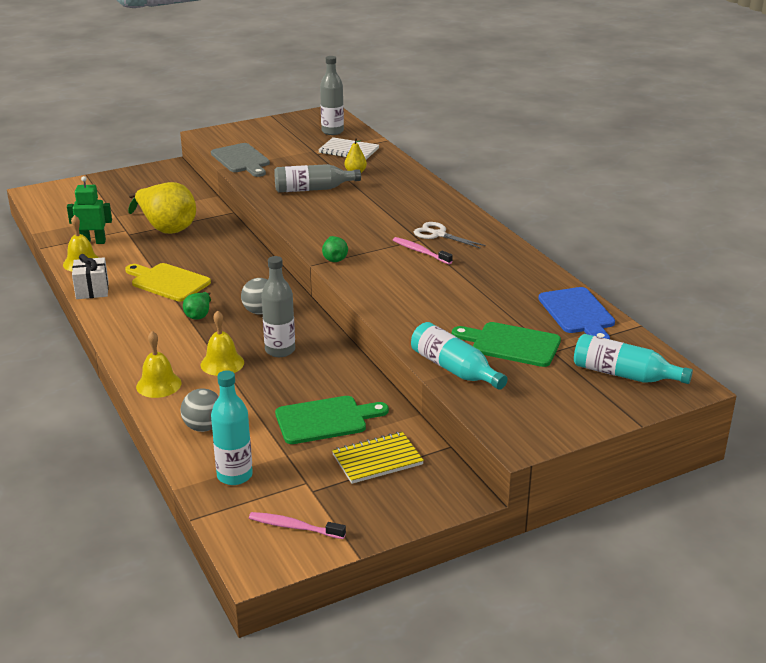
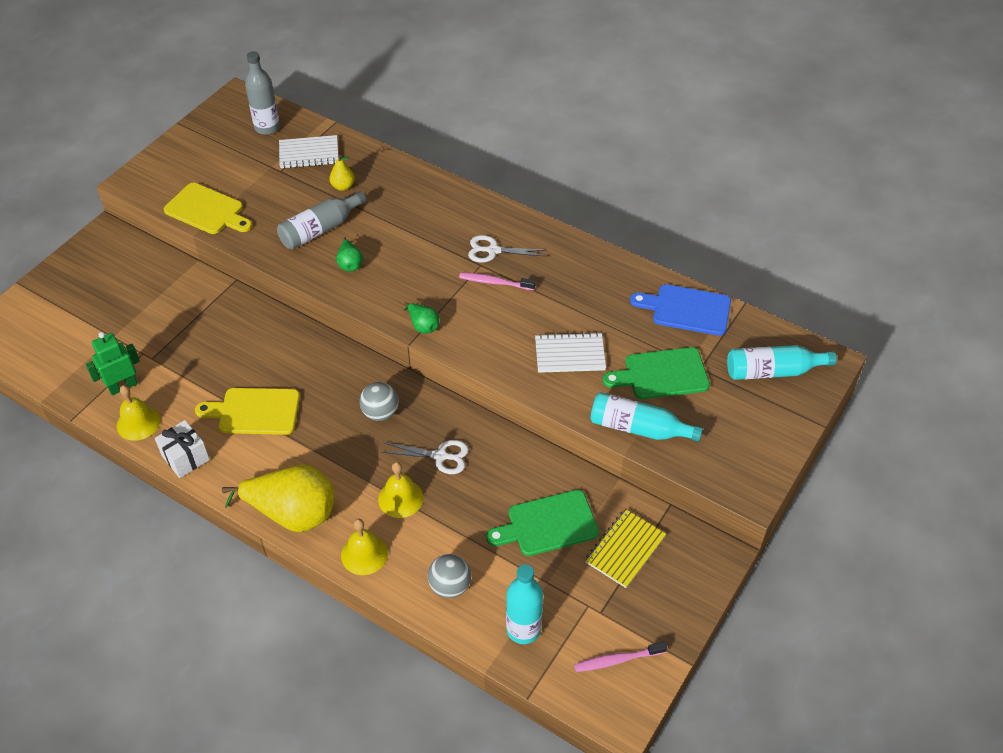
camera: 30 degrees left, 20 degrees up
(166, 228) = (184, 332): yellow pear -> yellow pear (292, 513)
(199, 315) = (325, 444): green pear -> green pear (350, 264)
(241, 160) = (207, 210): grey cutting board -> yellow cutting board
(280, 350) = (440, 456): grey bottle -> white scissors
(325, 420) = (548, 524): green cutting board -> green cutting board turned 150 degrees counterclockwise
(440, 308) = (570, 354): none -> white notebook
(577, 313) = (686, 309): blue cutting board -> blue cutting board turned 150 degrees clockwise

